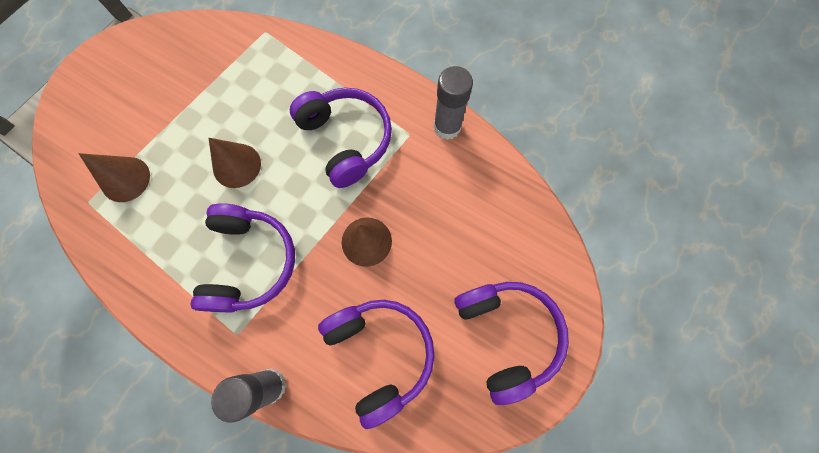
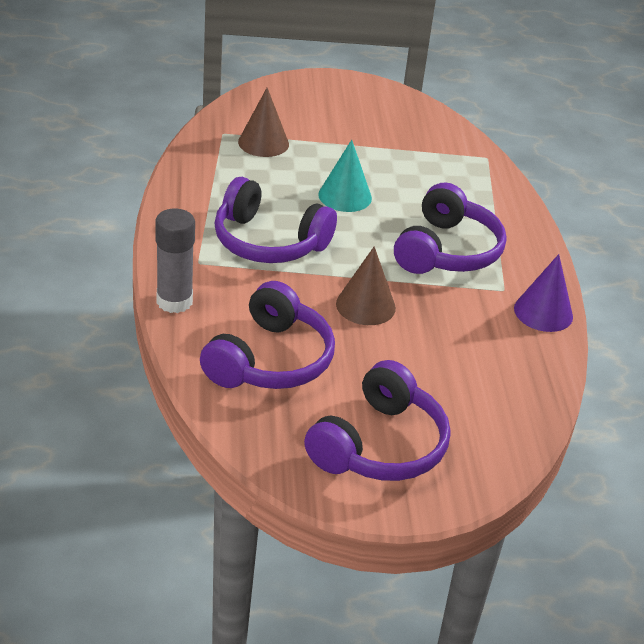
camera: 50 degrees right, 35 degrees down
(236, 165) = (345, 196): brown cone -> turquoise cone
(250, 262) = (268, 242): purple headphones -> purple headphones turned 60 degrees clockwise
(447, 127) = (543, 312): grey glue stick -> purple cone

